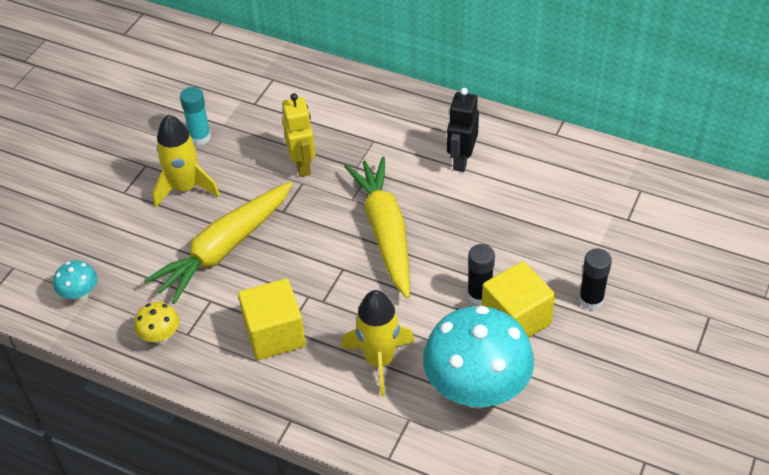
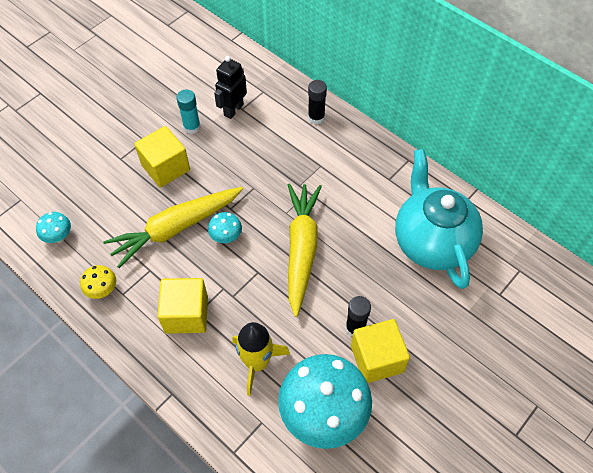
camera: 15 degrees right, 10 degrees up
(185, 188) = (165, 167): yellow rocket -> yellow cube
(290, 242) = (226, 237): none -> turquoise mushroom
(303, 165) = (259, 172): yellow robot -> none
(461, 160) = (383, 202): black robot -> black robot (233, 110)
(532, 186) = (431, 242): none -> turquoise teapot
(591, 300) = (444, 360): black glue stick -> black glue stick (316, 117)

